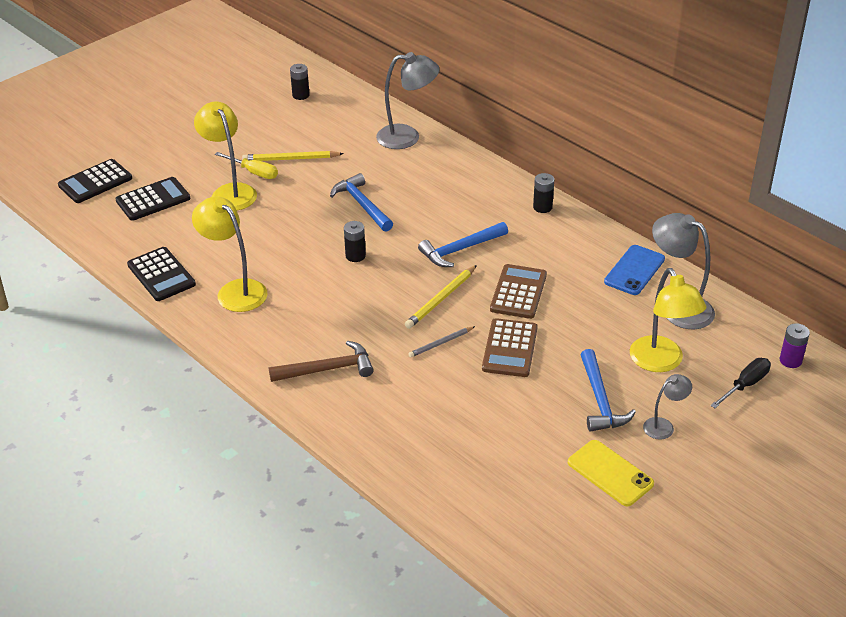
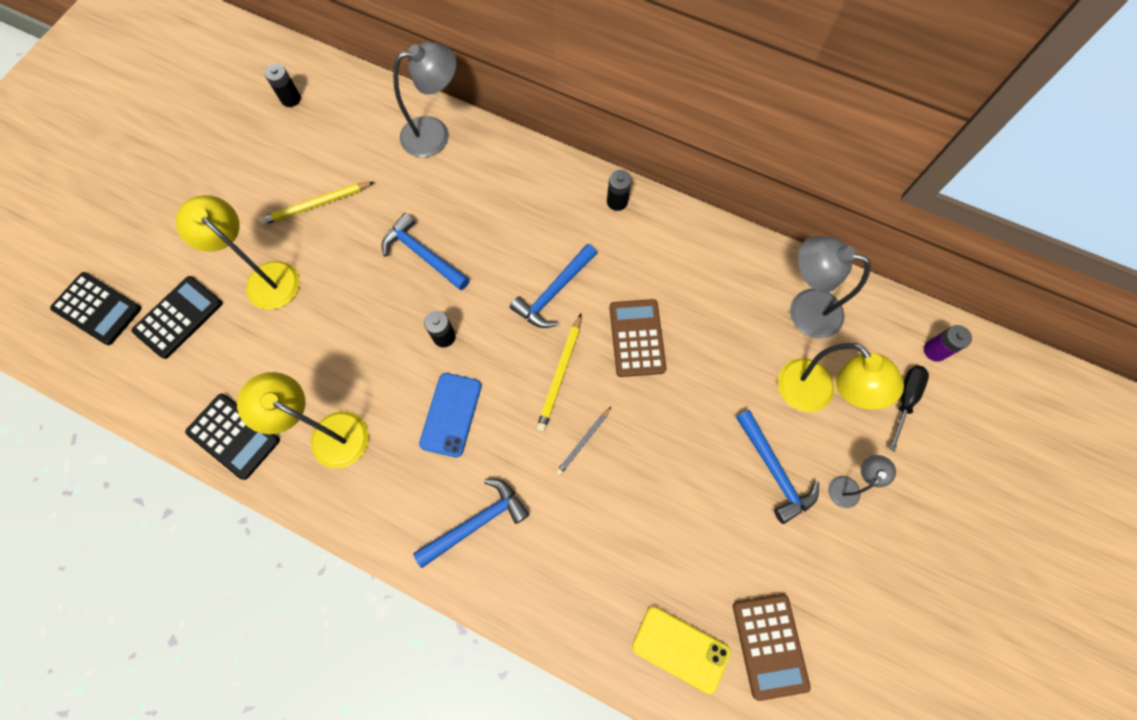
camera: 20 degrees left, 30 degrees up
(95, 182) = (97, 308): black calculator -> black calculator turned 90 degrees counterclockwise
(254, 172) = (281, 238): yellow screwdriver -> none
(327, 369) = (476, 522): brown hammer -> blue hammer
(510, 348) = (657, 425): brown calculator -> brown calculator (770, 645)
(610, 473) = (820, 573): yellow phone -> yellow phone (680, 649)
(634, 270) = (742, 268): blue phone -> blue phone (451, 414)

